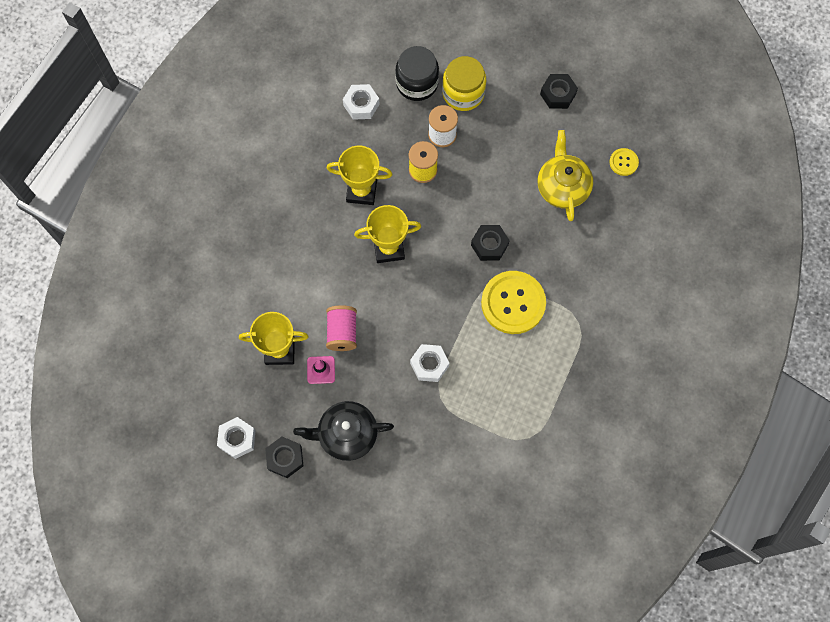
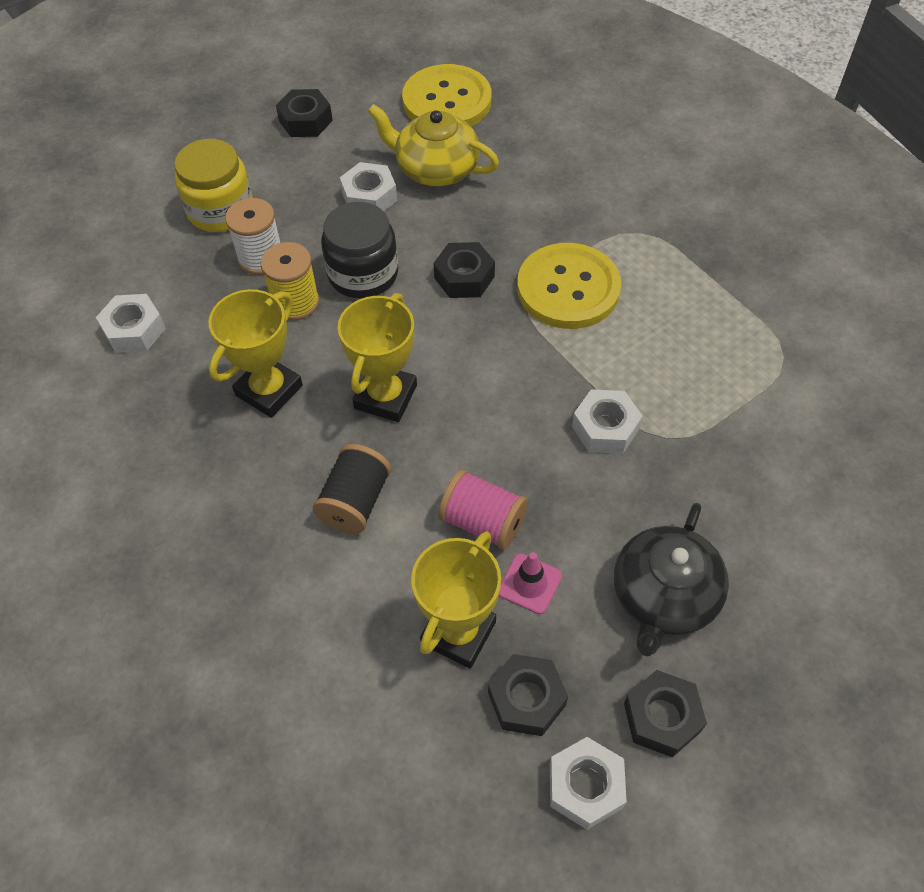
camera: 60 degrees left, 15 degrees down
(263, 396) = (526, 699): none -> black nut
(321, 268) = (355, 501): none -> black spool
(417, 83) = (161, 252): black jar -> black jar (363, 274)
(519, 163) = (369, 196): none -> white nut
(623, 162) = (447, 101): yellow button -> yellow button, size x2.14

